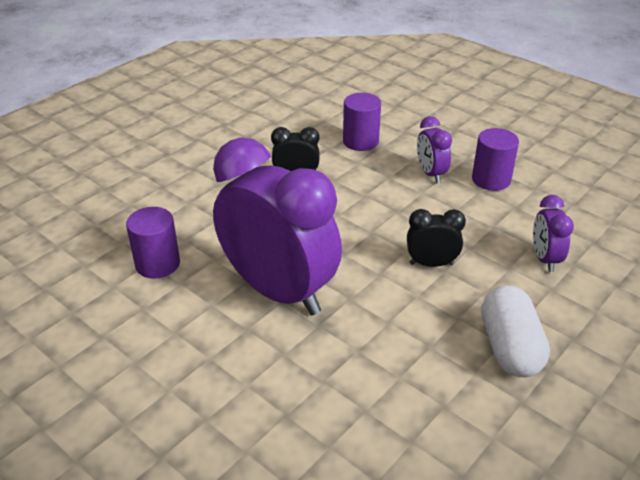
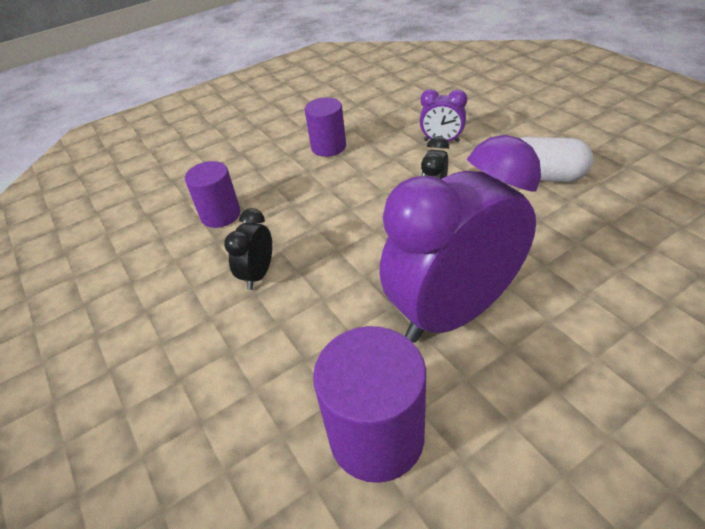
camera: 70 degrees left, 5 degrees up
(157, 264) = (376, 436): purple cylinder -> purple cylinder, size x1.53
(430, 174) = (302, 178): purple clock -> none

